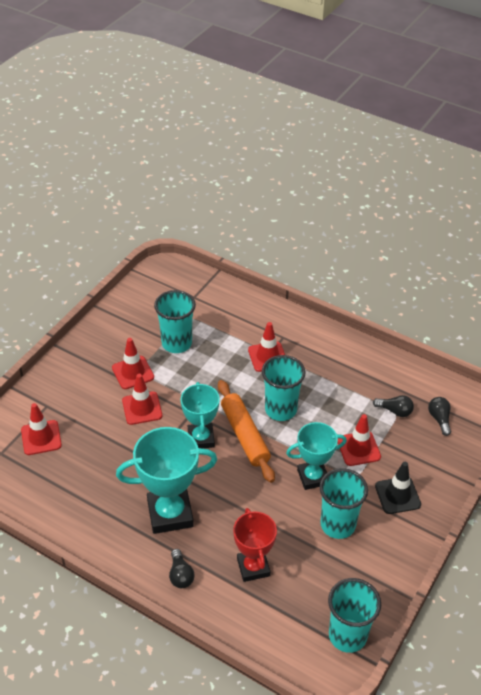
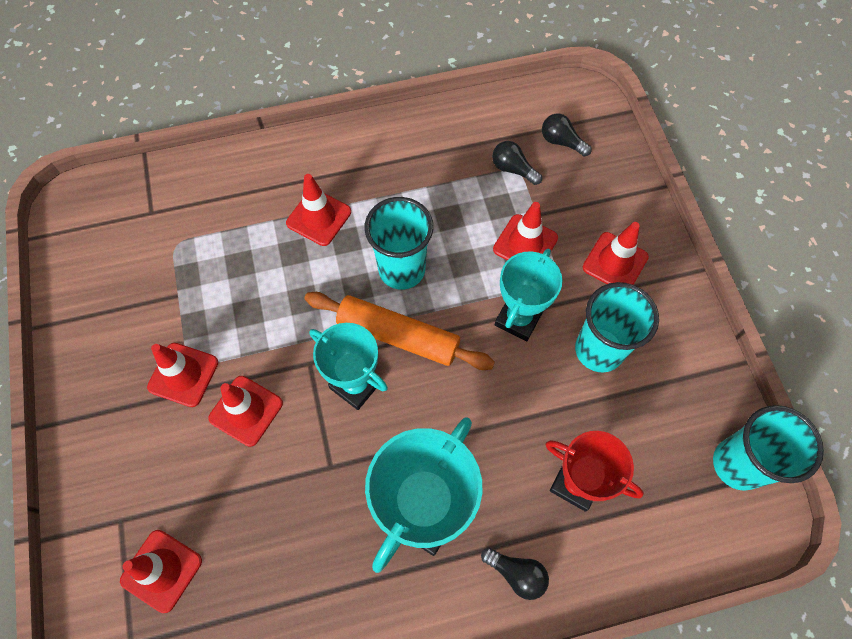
camera: 45 degrees left, 20 degrees up
(176, 343) = (196, 290): turquoise cup -> none
(395, 411) = (513, 169): black light bulb -> black light bulb turned 120 degrees counterclockwise
(397, 495) = (615, 262): black traffic cone -> red traffic cone

